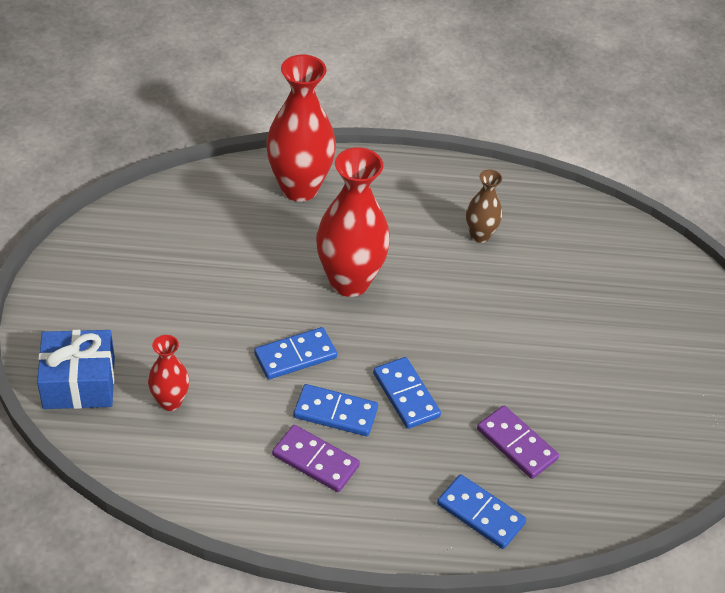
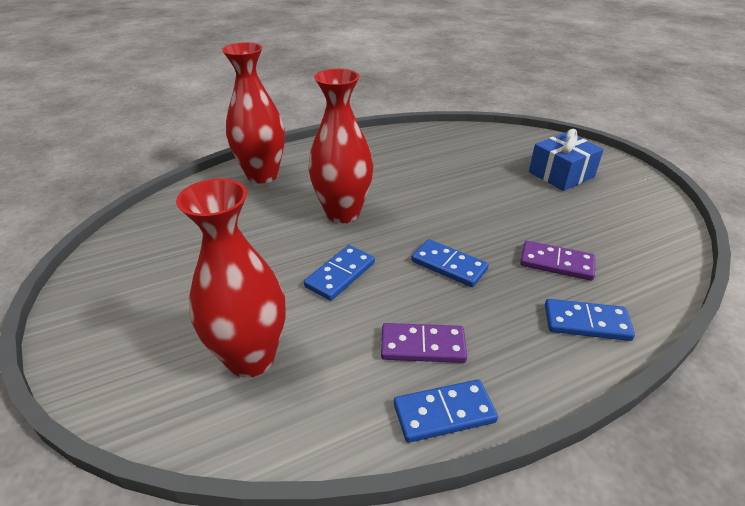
camera: 25 degrees left, 10 degrees down
(79, 383) = (141, 383): blue gift -> blue gift (561, 174)
(170, 402) = (251, 358): red vase -> red vase, size x1.93
(335, 413) = (407, 301): blue domino -> blue domino (444, 413)
(480, 235) = (408, 160): brown vase -> none

